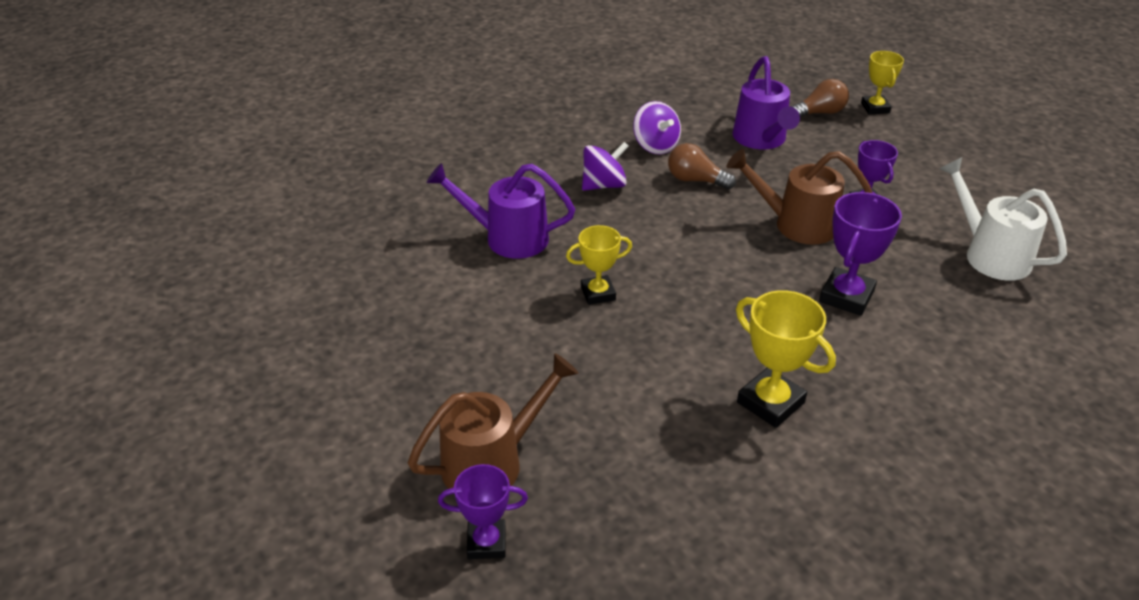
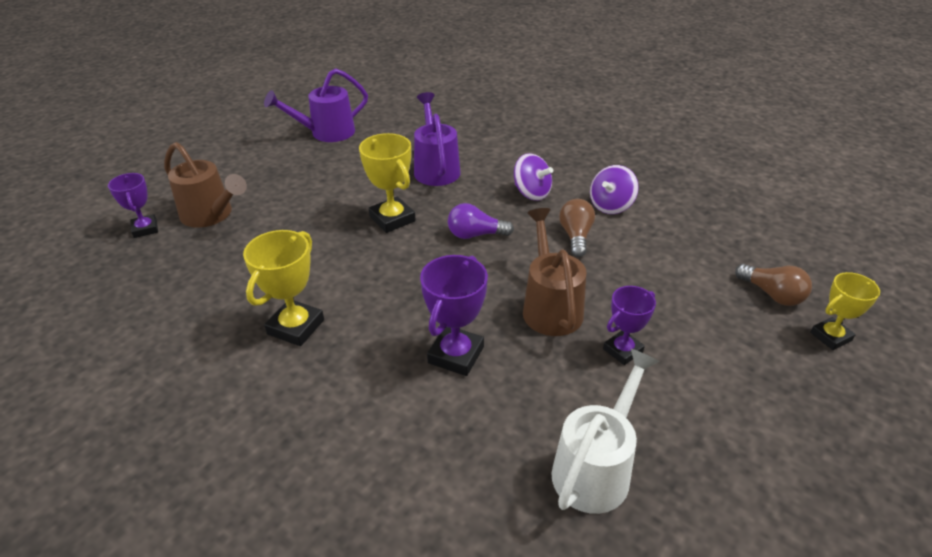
camera: 70 degrees right, 0 degrees up
(598, 293) = (392, 219): yellow trophy -> yellow trophy, size x1.50
(661, 240) = (475, 235): none -> purple light bulb
(761, 140) = (678, 263): purple watering can -> purple watering can (326, 133)
(846, 296) = (456, 355): purple trophy -> purple trophy turned 75 degrees counterclockwise

